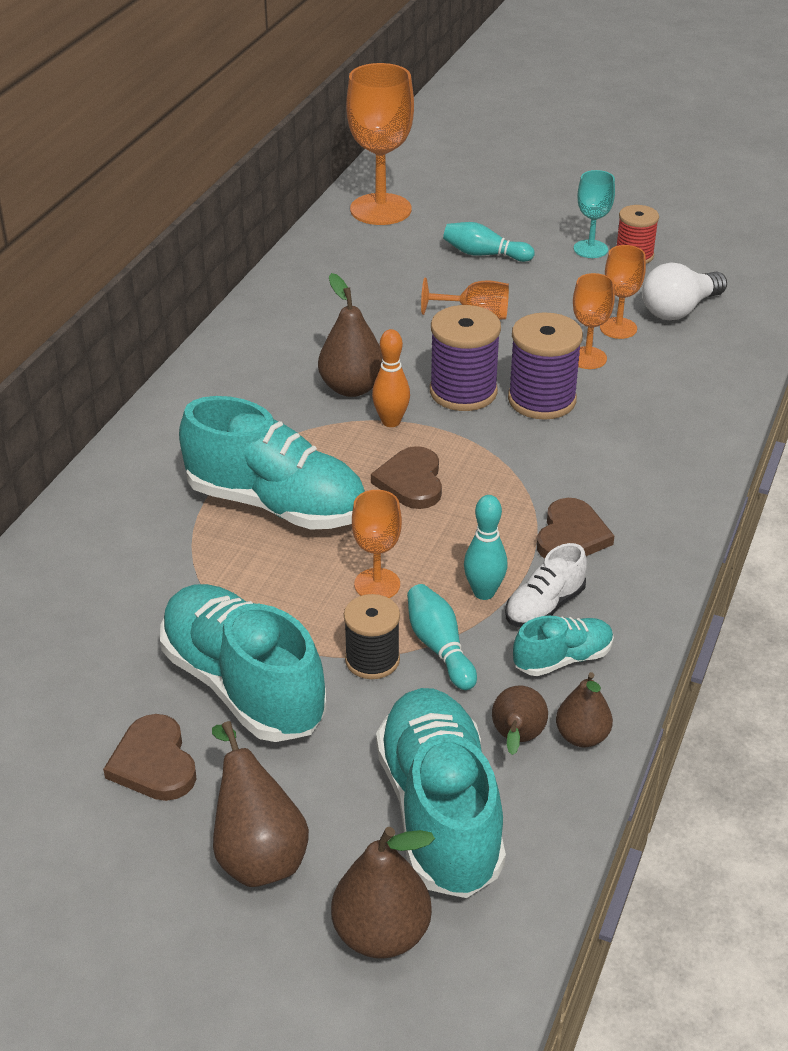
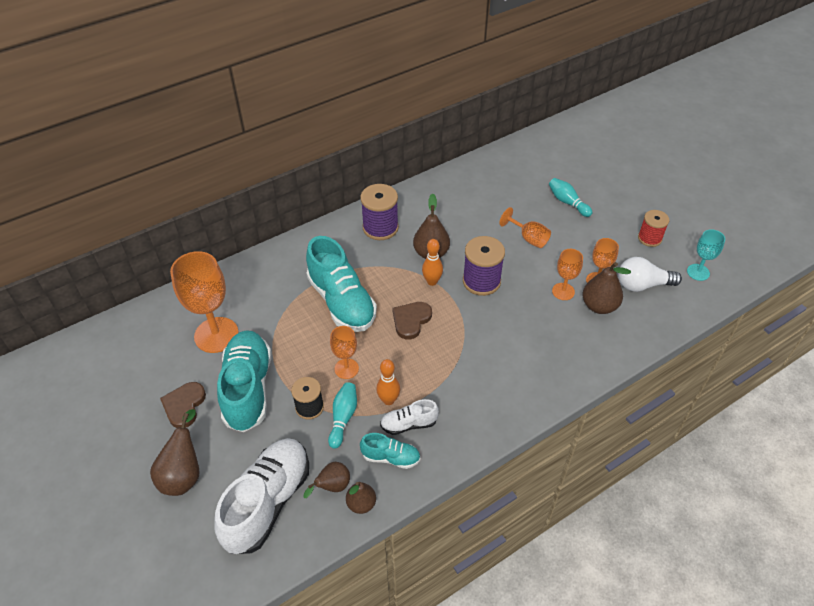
camera: 35 degrees right, 10 degrees up
(380, 209) = (539, 152): orange goblet -> orange goblet (216, 335)
(381, 934) = (194, 545): brown pear -> brown pear (599, 306)
(440, 812) = (268, 502): turquoise shoe -> white shoe
(484, 592) = (388, 400): turquoise bowling pin -> orange bowling pin
(541, 400) = (516, 305): purple spool -> purple spool (380, 228)
(571, 536) = (457, 392): brown heart -> none
(590, 249) = (629, 223): turquoise goblet -> turquoise goblet (698, 272)

